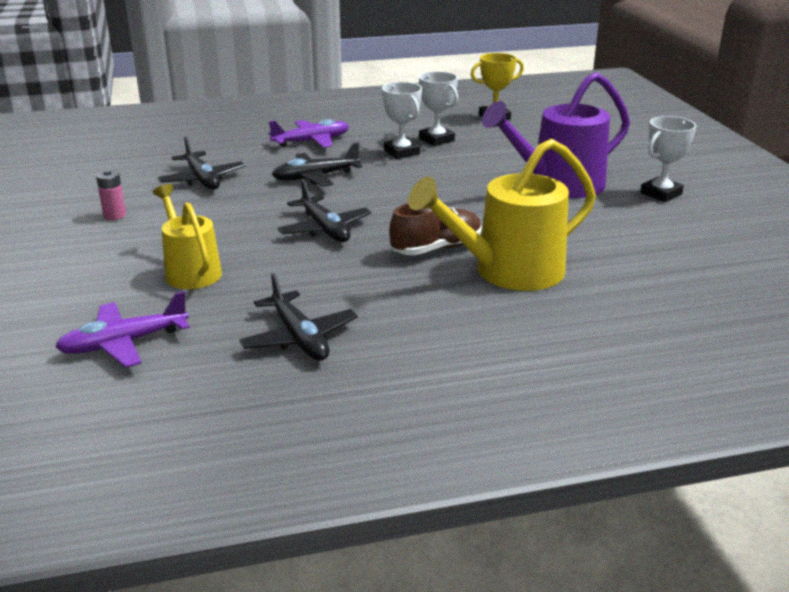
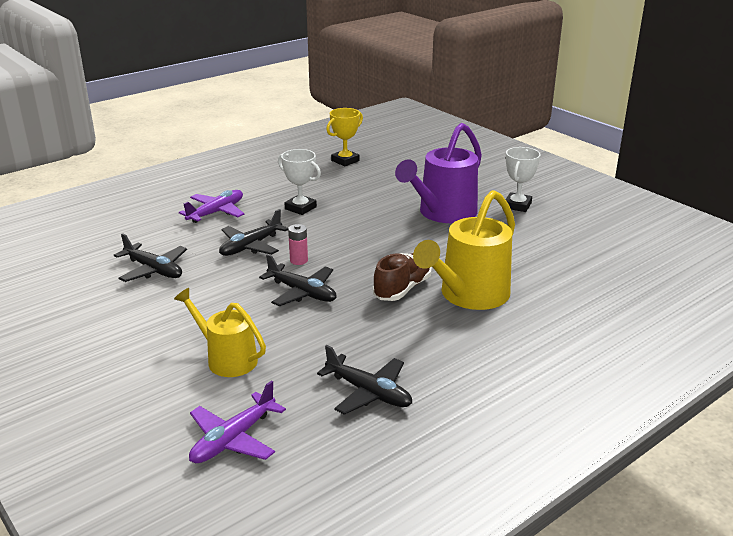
camera: 25 degrees left, 0 degrees up
(115, 215) = (106, 323): pink battery -> pink battery (299, 260)
(436, 140) = (318, 190): white trophy -> none

